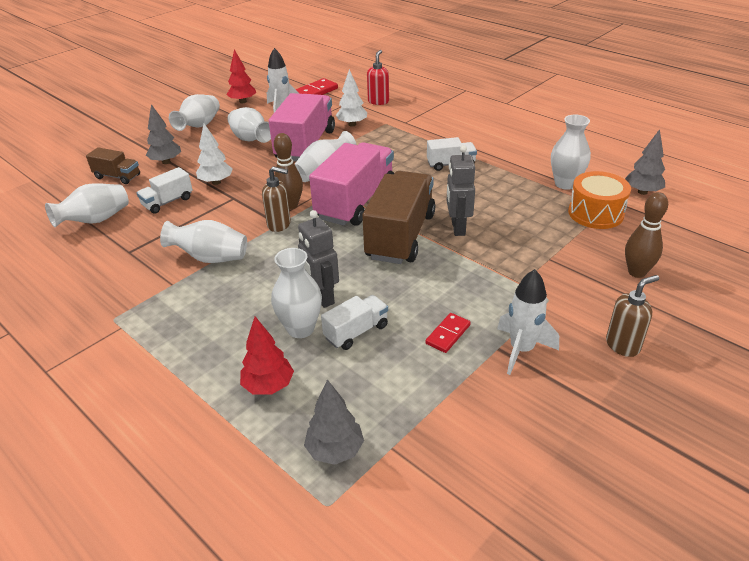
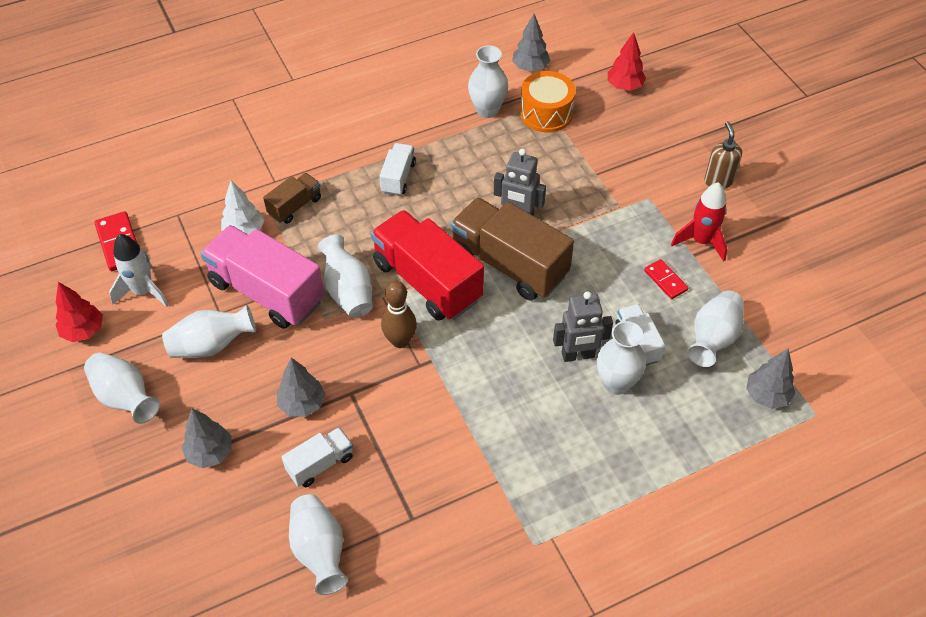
camera: 70 degrees left, 15 degrees up
(117, 176) = (215, 517): brown truck -> brown truck (295, 206)
(168, 202) = (320, 464): white truck -> white truck turned 105 degrees counterclockwise
(210, 258) = (466, 437): white vase -> white vase (712, 339)
(216, 182) = (302, 404): white tree -> grey tree
(268, 386) = (682, 425): red tree -> red tree (624, 86)
(279, 224) = (434, 360): brown soap dispenser -> none
(355, 202) = (427, 281): pink truck -> red truck
(378, 101) = (200, 187): red soap dispenser -> none
(521, 350) = (701, 241): white rocket -> red rocket
(636, 272) = (639, 130): brown bowling pin -> none

